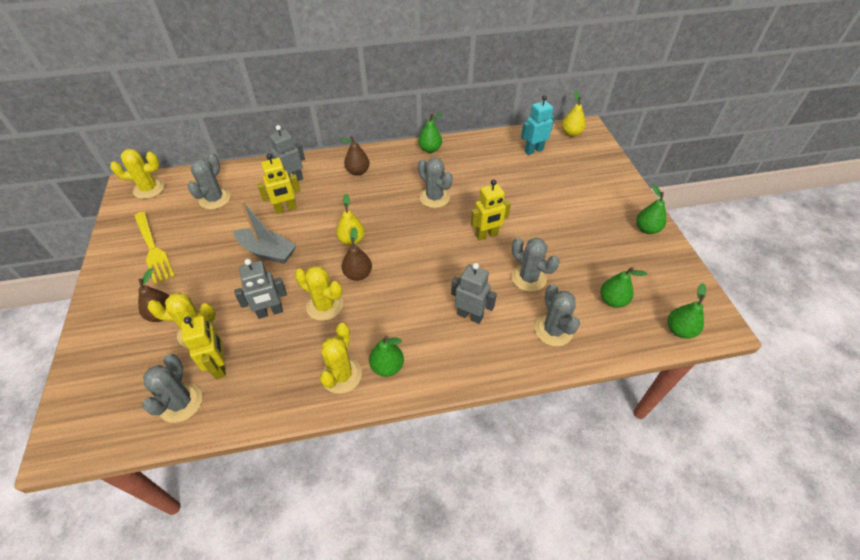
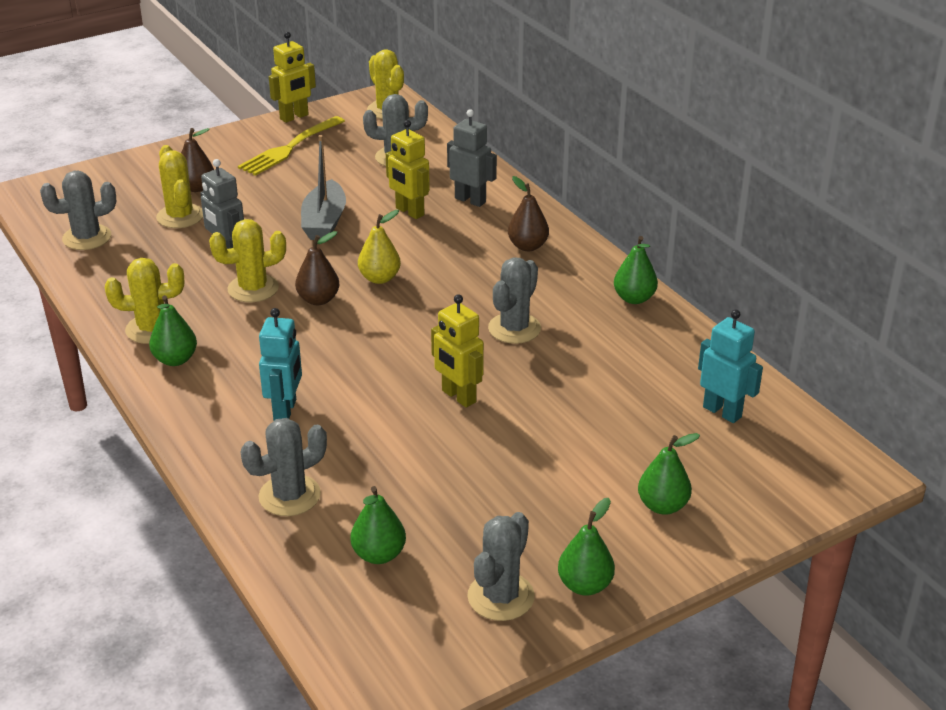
camera: 70 degrees right, 15 degrees down
(220, 366) = (139, 245): yellow robot -> yellow robot (294, 117)
(324, 306) = (253, 288): yellow cactus -> yellow cactus turned 60 degrees clockwise
(470, 315) = (285, 410): grey robot -> turquoise robot
(528, 278) = (385, 455): grey cactus -> grey cactus (501, 596)
(571, 133) = (819, 452): yellow pear -> none
(679, 330) = (346, 642): green pear -> green pear (663, 506)

